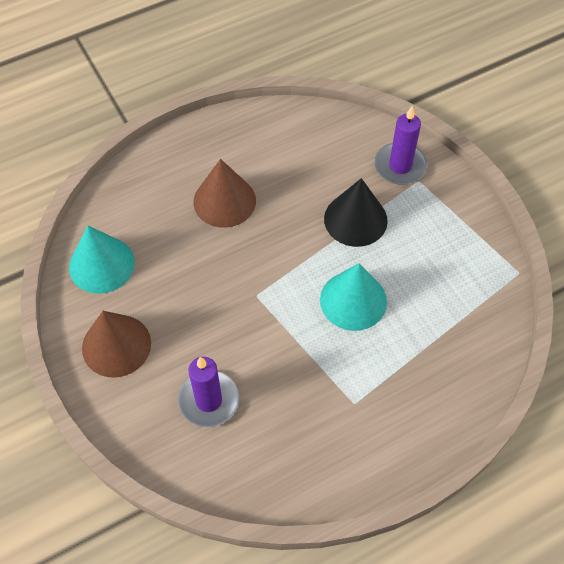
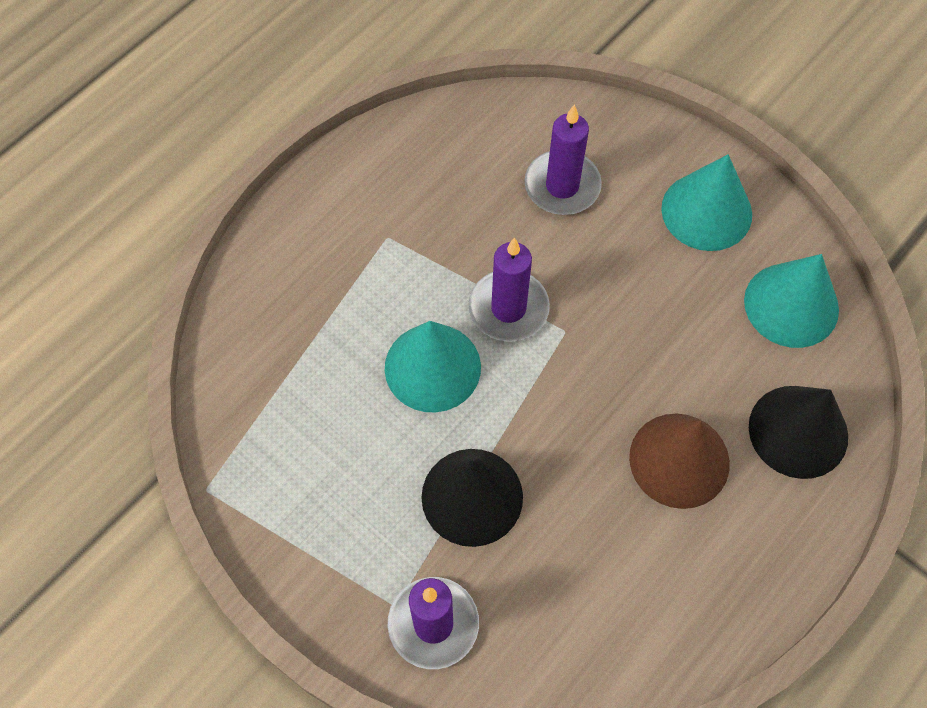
camera: 160 degrees right, 5 degrees up
(116, 345) = (706, 211): brown cone -> turquoise cone
(146, 194) = (798, 431): none -> black cone
(287, 322) = (508, 308): none -> purple candle

